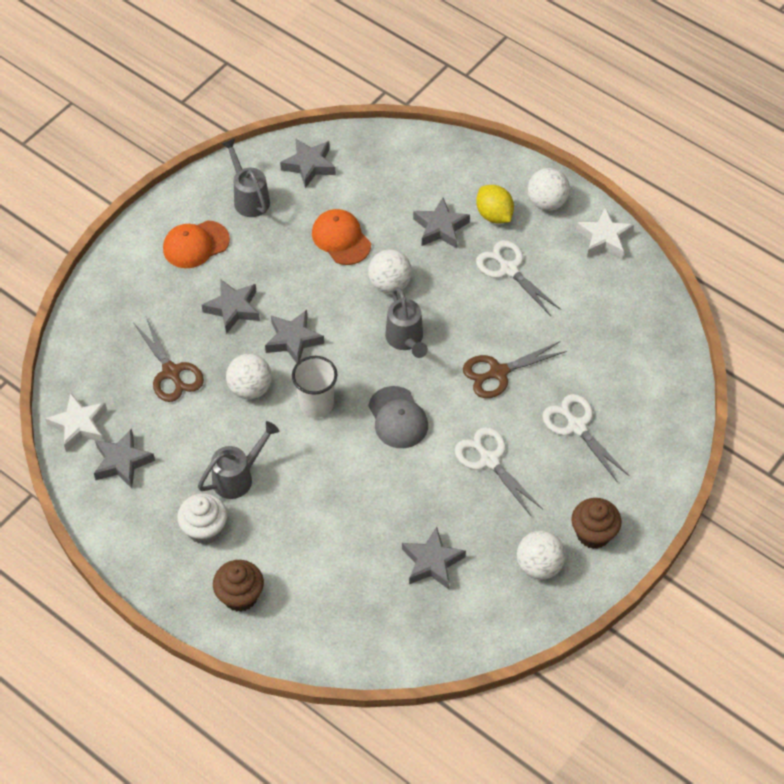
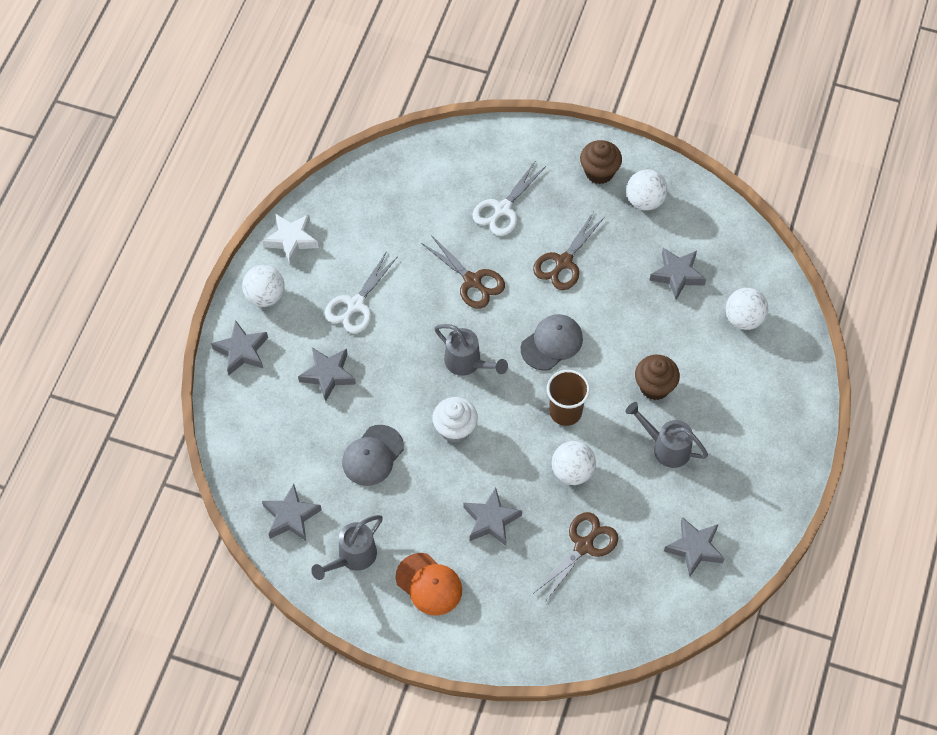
camera: 110 degrees left, 5 degrees up
(79, 425) = (674, 602): white star -> none
(204, 529) = (728, 454): white cupcake -> white cupcake (455, 429)
(240, 596) = (774, 403): brown cupcake -> brown cupcake (654, 386)
(293, 340) = (505, 455): grey star -> grey star (242, 351)
(316, 404) = (565, 412): white cup -> brown cup
(341, 239) = (372, 455): orange cap -> grey cap
(390, 284) = (410, 396): white ball -> white ball (744, 319)
(406, 340) = (467, 363): grey watering can -> grey watering can turned 75 degrees clockwise
(489, 460) = (563, 262): white scissors -> brown scissors
(494, 215) = (296, 335): yellow lemon -> none

